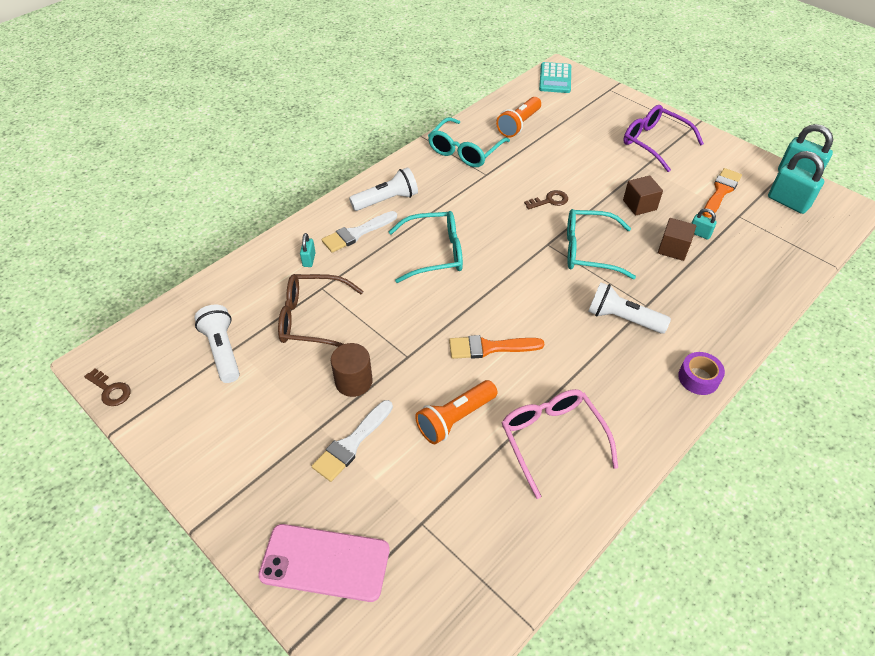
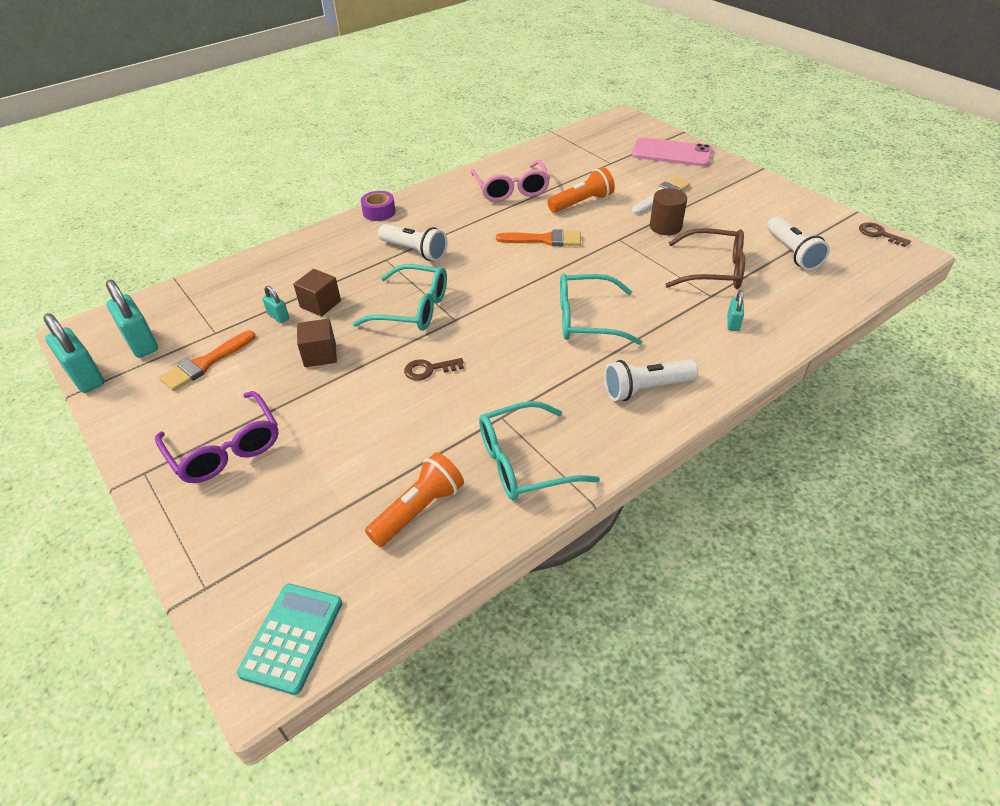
camera: 170 degrees left, 5 degrees down
(357, 233) = (680, 348): white brush -> none
(464, 151) = (524, 462): turquoise glasses -> turquoise glasses turned 150 degrees counterclockwise

